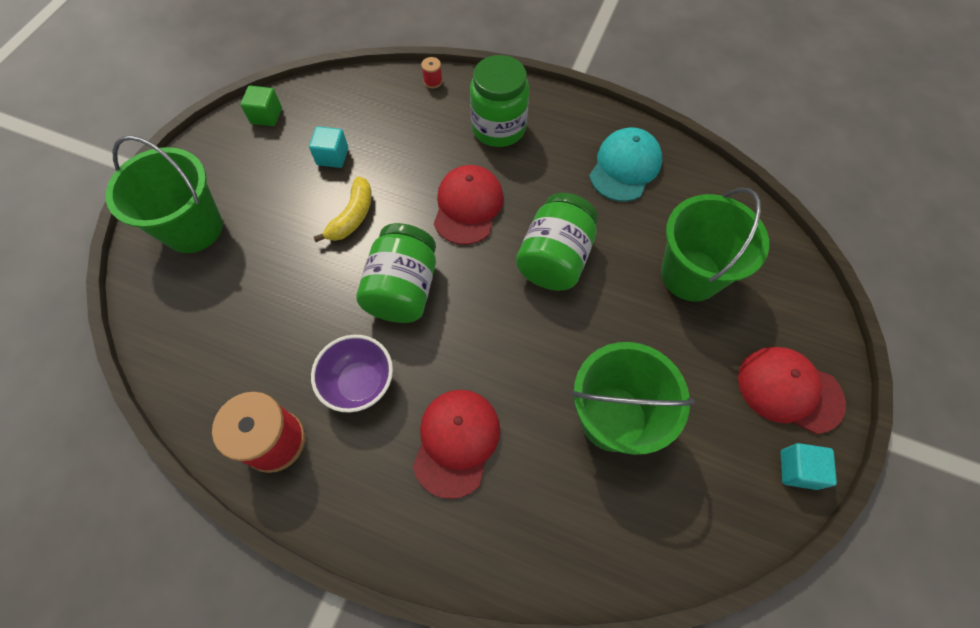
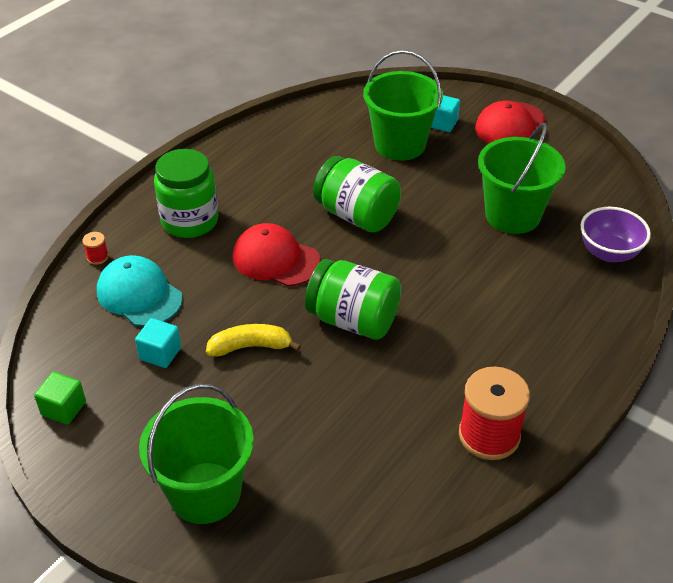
camera: 75 degrees left, 20 degrees down
(352, 216) = (250, 346): yellow banana -> yellow banana turned 45 degrees counterclockwise
(360, 383) = (445, 365): purple bowl -> purple bowl (609, 253)
(456, 441) = (514, 308): red cap -> none
(625, 167) = (277, 153): turquoise cap -> turquoise cap (139, 295)
(798, 469) = (568, 138): turquoise cube -> turquoise cube (442, 123)

